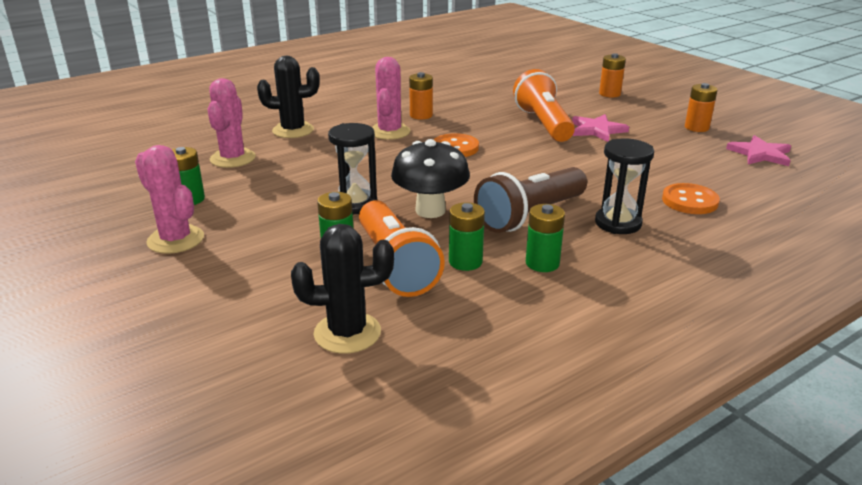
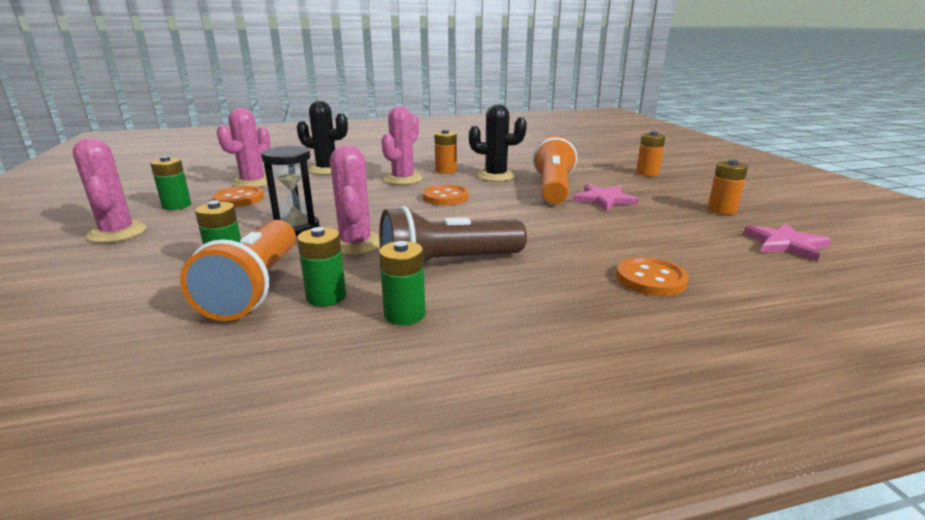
camera: 20 degrees right, 5 degrees down
(247, 181) = (239, 199): none -> orange button
(347, 333) = (115, 345): black cactus -> black cactus (495, 176)
(430, 210) = (355, 244): black mushroom -> pink cactus
(618, 223) = (538, 288): black hourglass -> none

